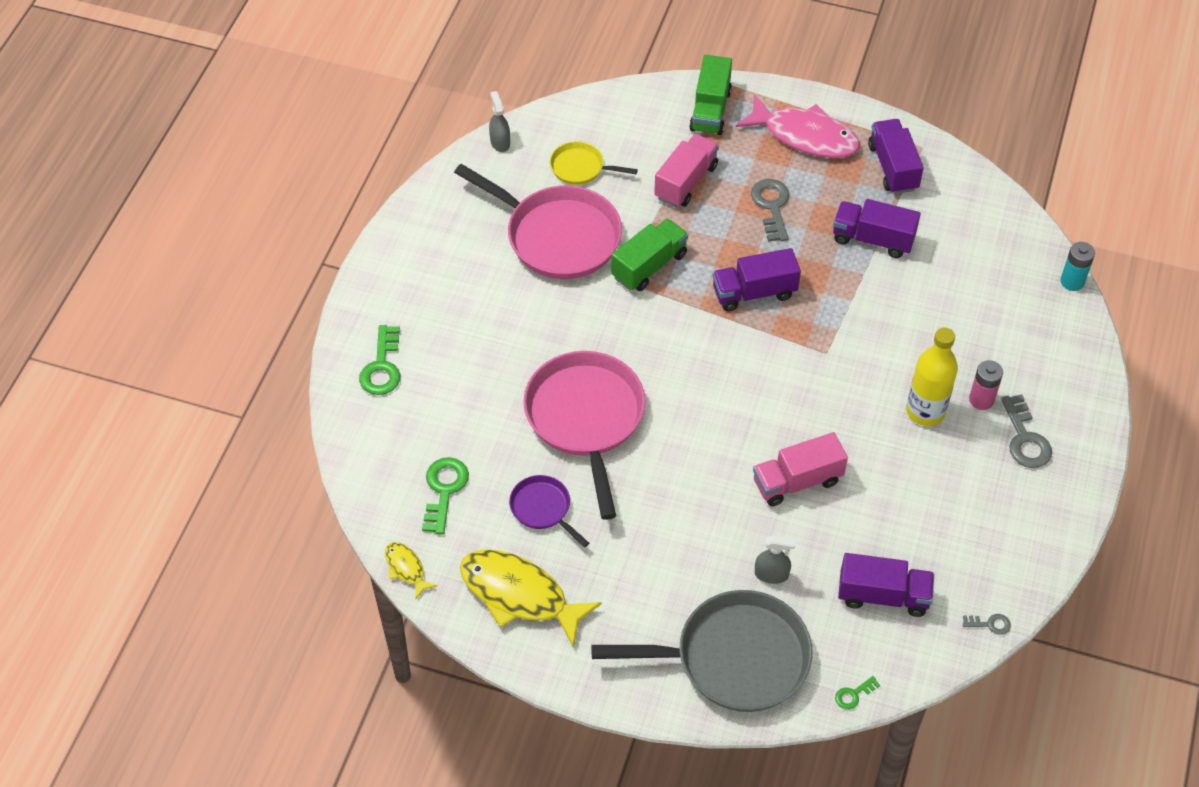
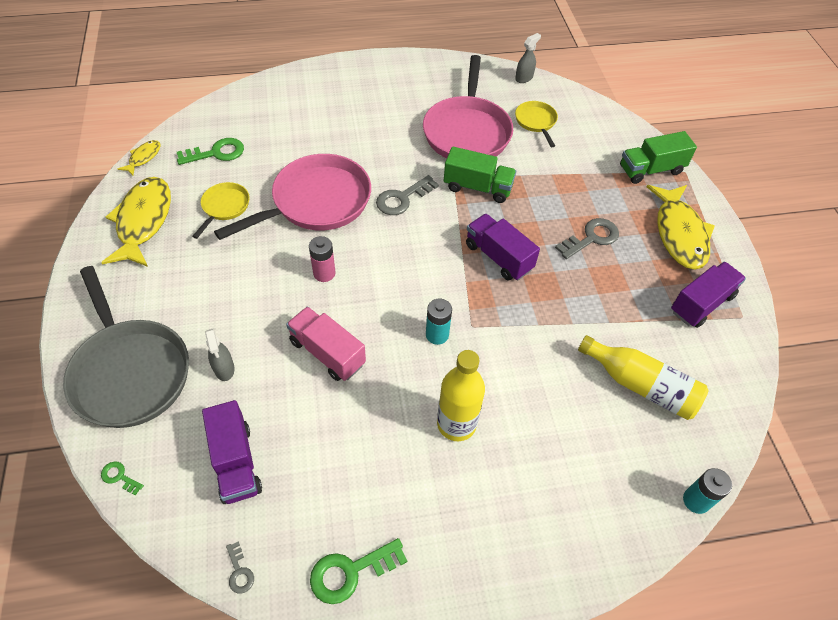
camera: 60 degrees right, 0 degrees up
(382, 367) = (301, 91): green key -> green key (350, 572)
(543, 509) = (224, 207): purple pan -> yellow pan
(686, 182) = (571, 180): pink truck -> none
(805, 136) = (679, 234): pink fish -> yellow fish
(822, 384) = (437, 335): none -> turquoise battery
(873, 239) = (613, 316): purple truck -> none
(953, 259) = (641, 385): none -> yellow bottle
(981, 400) = (498, 467): pink battery -> pink battery (324, 273)
(1025, 439) = (476, 525): grey key -> grey key (402, 198)

